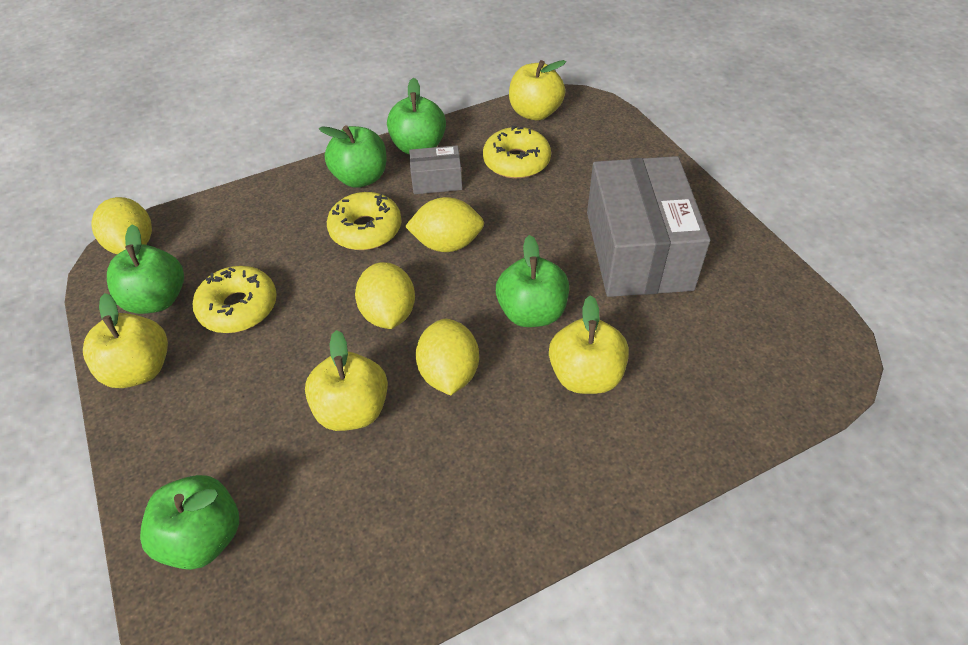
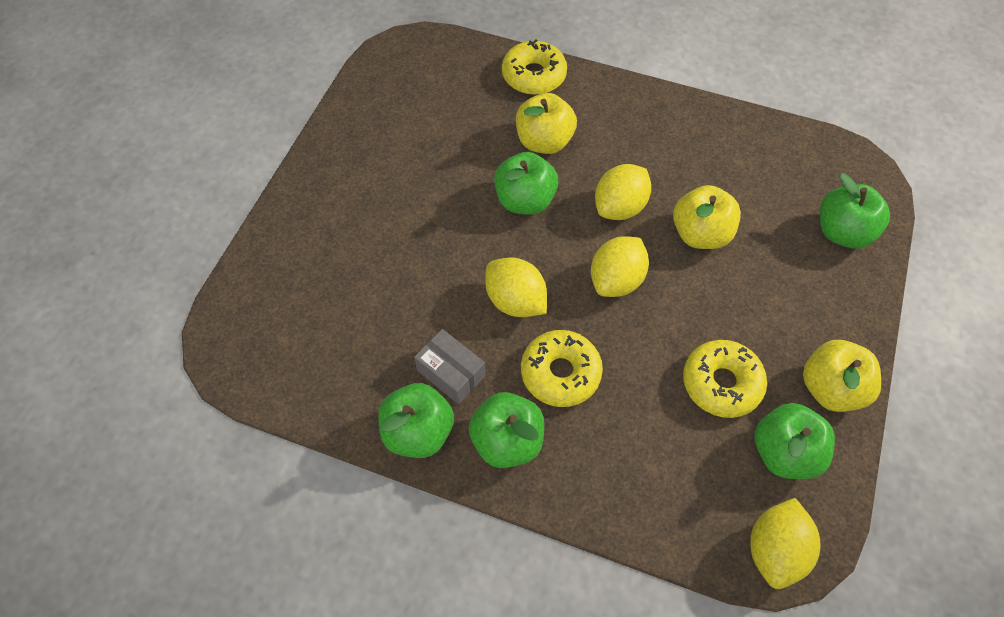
camera: 135 degrees left, 10 degrees up
(516, 161) = (367, 331): yellow donut -> yellow donut (534, 75)
(535, 113) = (274, 373): yellow apple -> none
(638, 250) = (403, 181): grey box -> none

